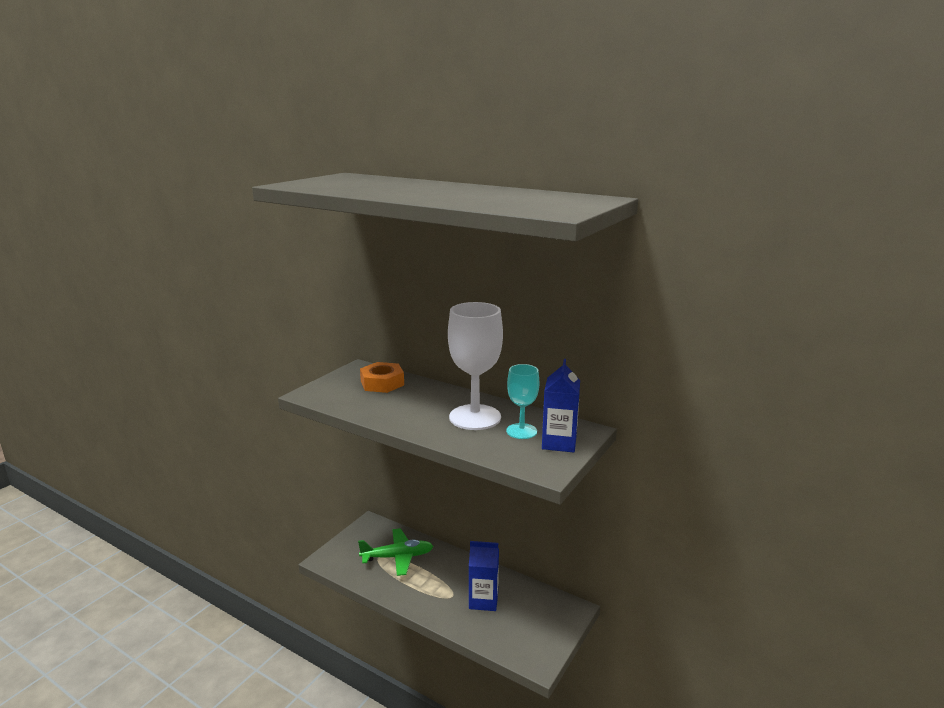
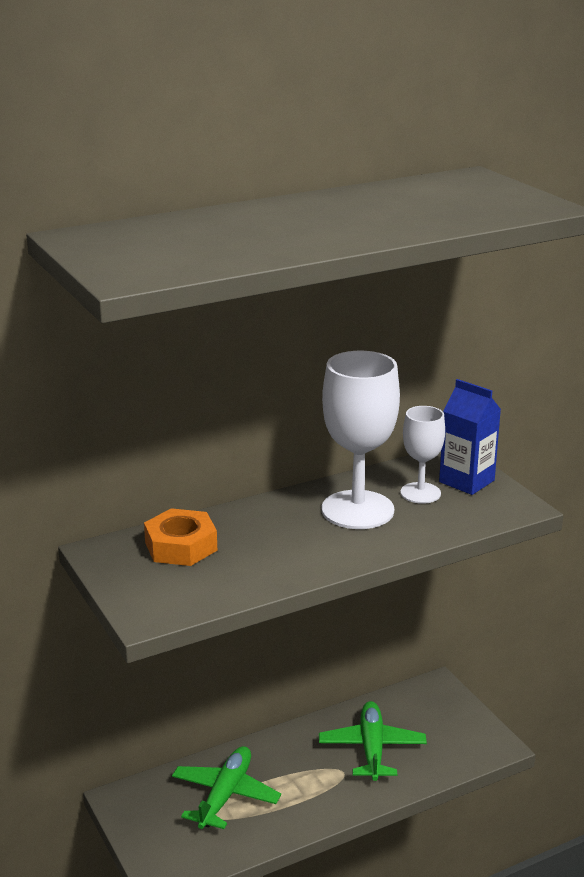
camera: 60 degrees left, 5 degrees up
(483, 600) = (372, 748): blue carton -> green plane
(521, 431) = (420, 493): turquoise goblet -> white goblet

